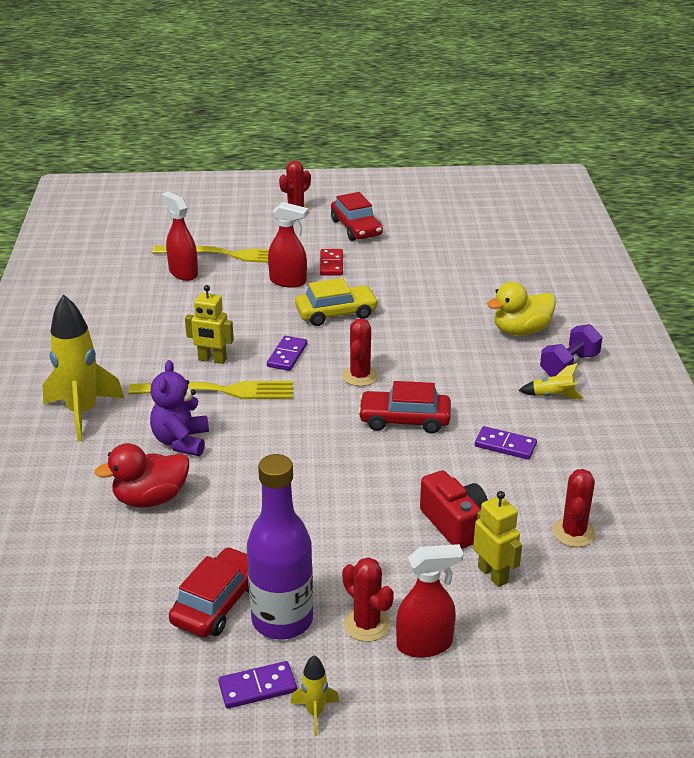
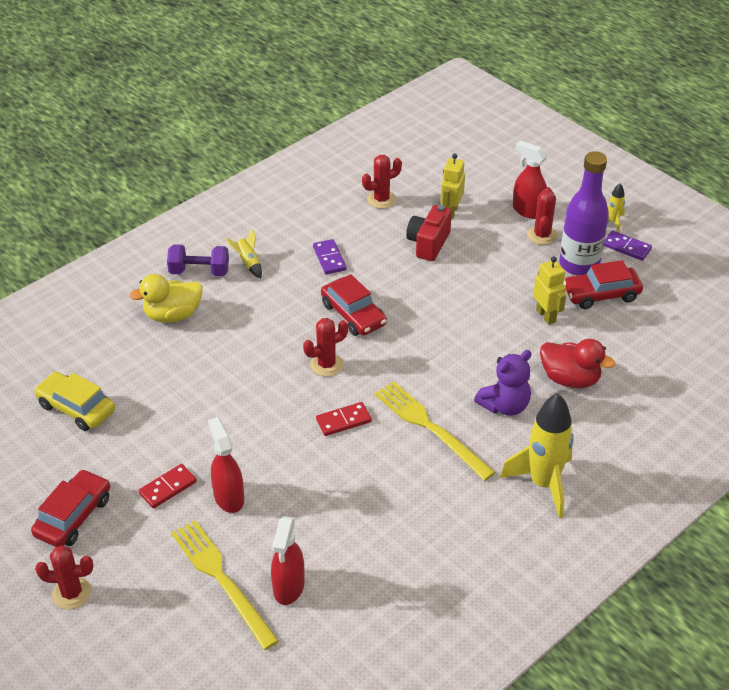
camera: 130 degrees left, 10 degrees up
(212, 360) = (397, 460): yellow robot -> yellow robot (546, 316)
(287, 355) = (343, 421): purple domino -> red domino
(336, 313) = (251, 431): yellow car -> yellow car (76, 408)
(521, 331) = (173, 315): yellow duck -> yellow duck turned 135 degrees clockwise

